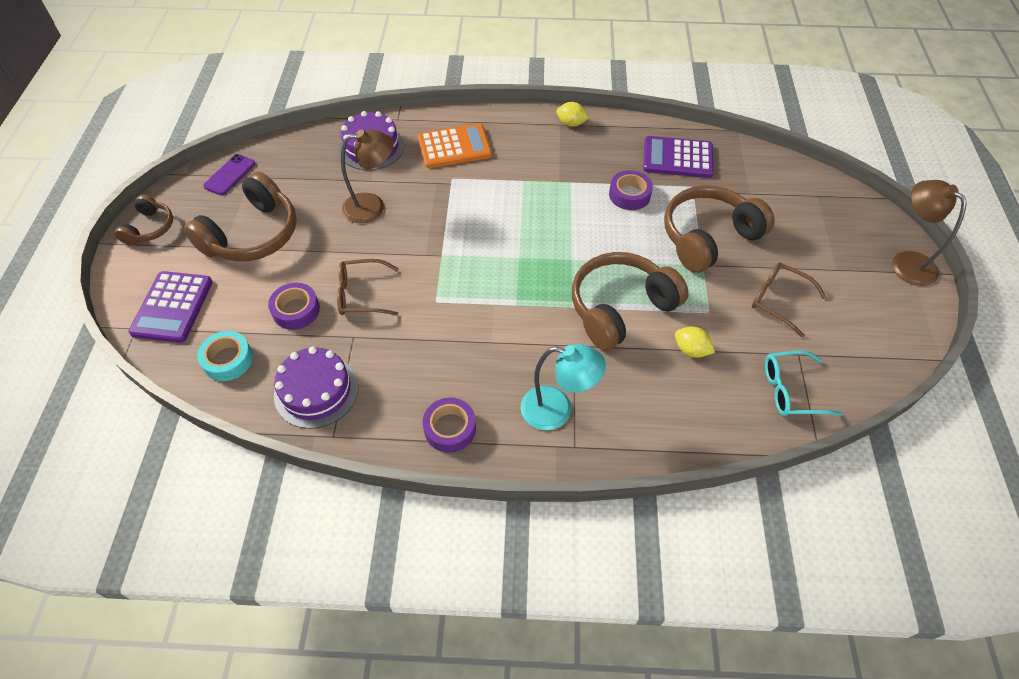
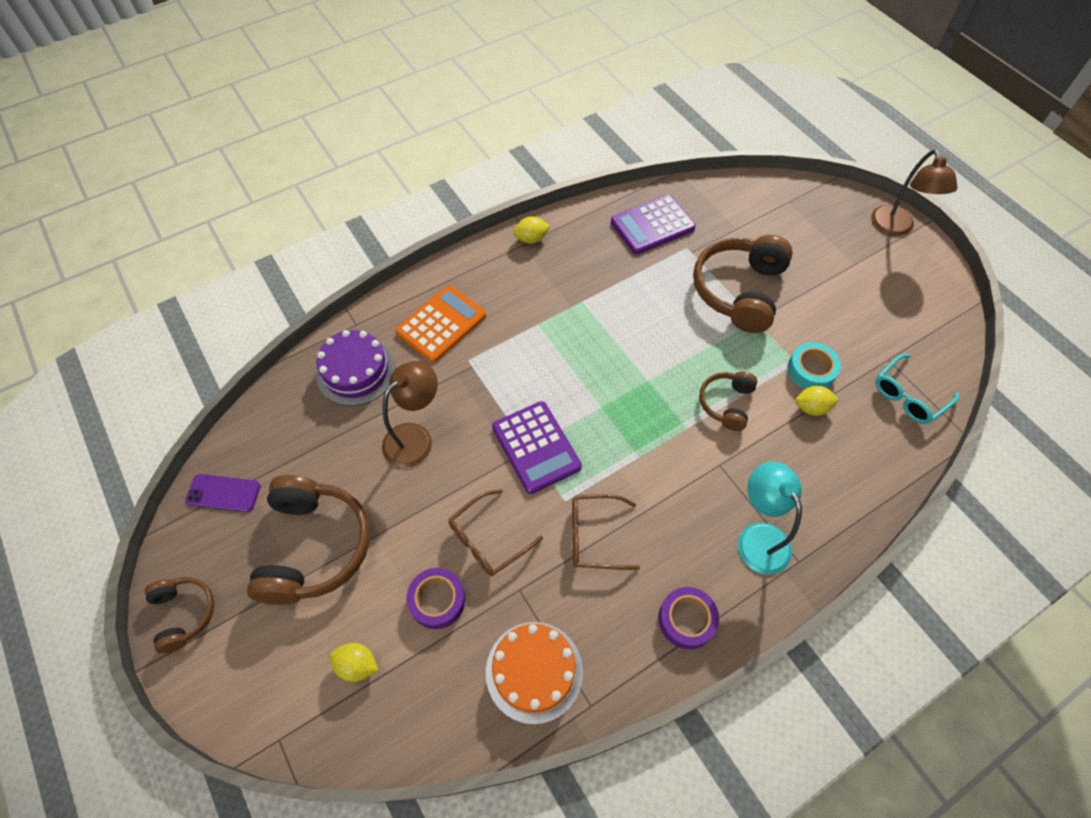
camera: 35 degrees left, 5 degrees up
(172, 307) = (299, 687): purple calculator -> purple calculator (536, 447)
(215, 316) = (357, 665): none -> yellow lemon
(228, 360) = (415, 703): turquoise tape -> turquoise tape (811, 370)
(230, 175) = (223, 493): purple phone -> purple phone turned 75 degrees counterclockwise
(316, 391) = (534, 671): purple cake -> orange cake
(557, 410) = (758, 537): turquoise lamp -> turquoise lamp turned 90 degrees counterclockwise
(620, 308) = (726, 403): brown headphones -> brown headphones, size x0.54
(629, 195) = (643, 285): purple tape -> none
(778, 300) = (837, 319): brown glasses -> brown glasses (594, 536)
(906, 262) = (895, 228): brown lamp -> brown lamp turned 120 degrees counterclockwise

